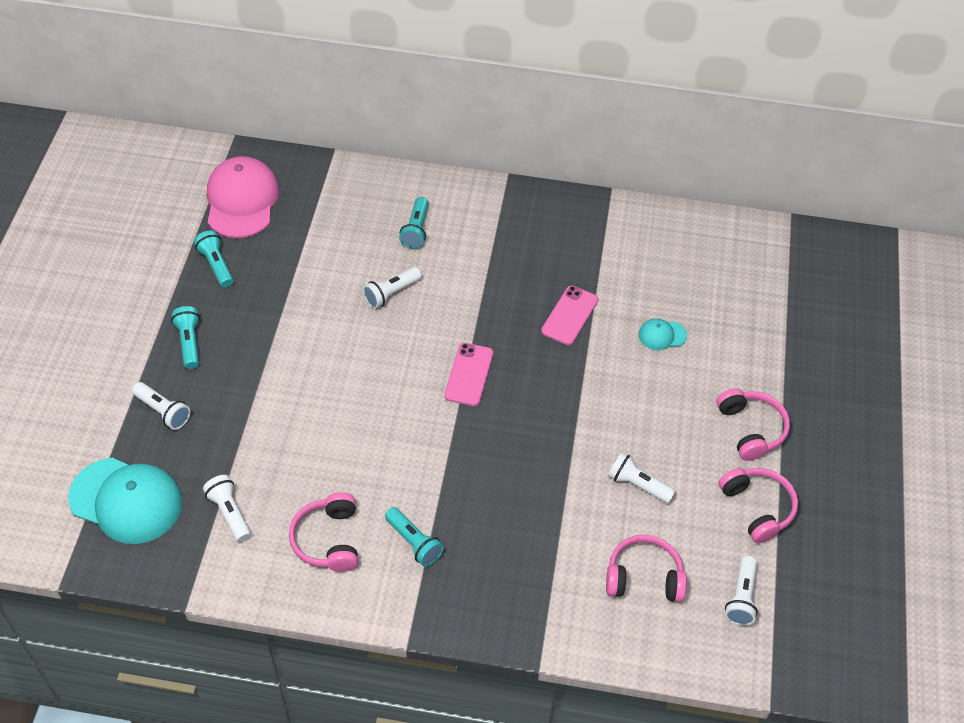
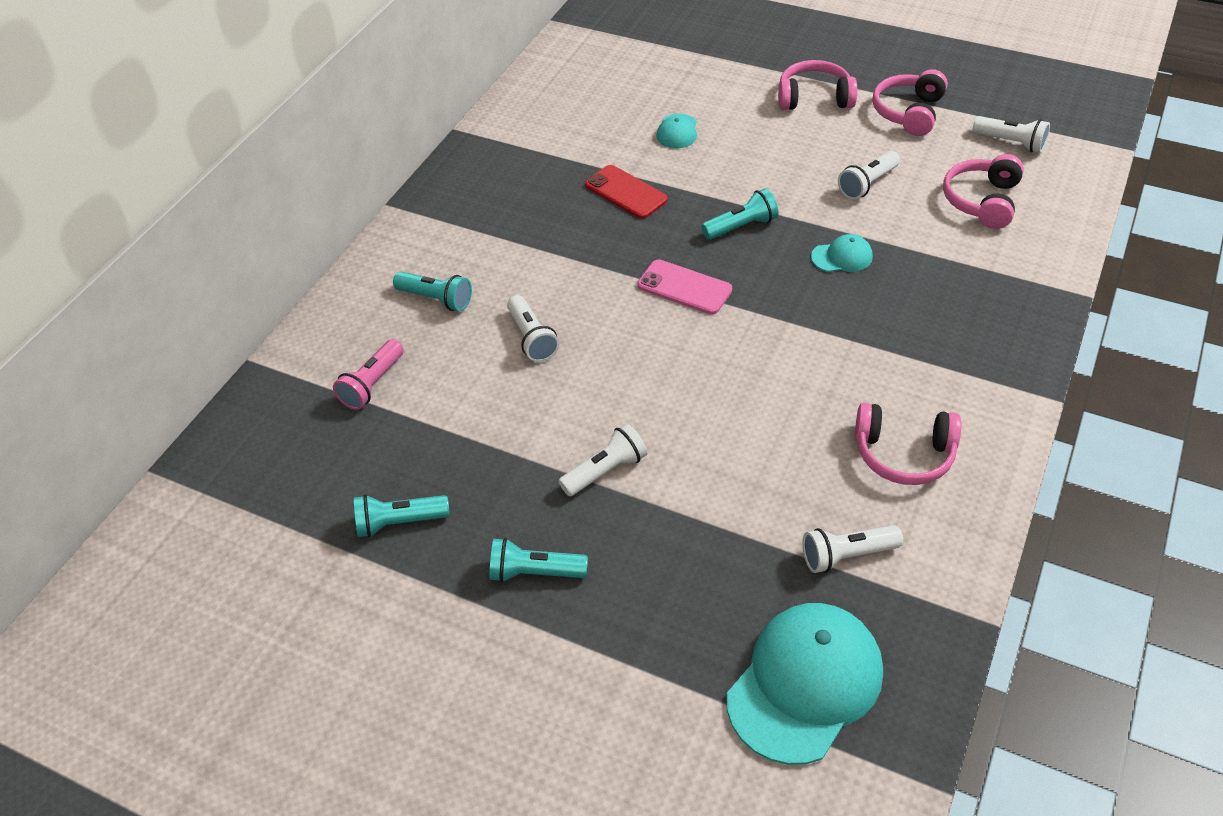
camera: 70 degrees left, 5 degrees down
(163, 411) = (653, 619): white flashlight -> white flashlight (605, 471)
(242, 200) = (287, 477): pink cap -> none
(327, 218) = (372, 384): none -> pink flashlight
(414, 542) = (918, 373): turquoise flashlight -> turquoise flashlight (741, 227)
(535, 476) = (842, 257): none -> turquoise cap
(570, 315) = (626, 192): pink phone -> red phone
(757, 508) = (908, 112): pink headphones -> pink headphones turned 60 degrees counterclockwise

